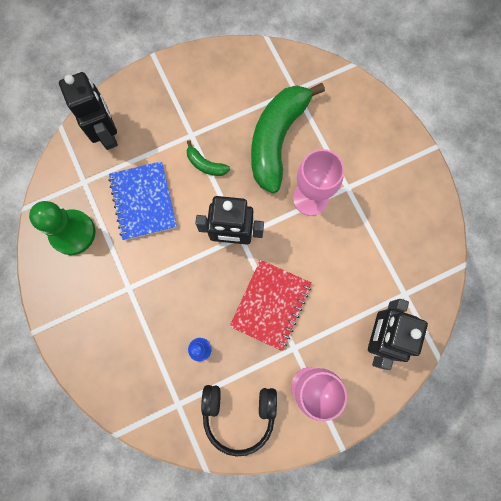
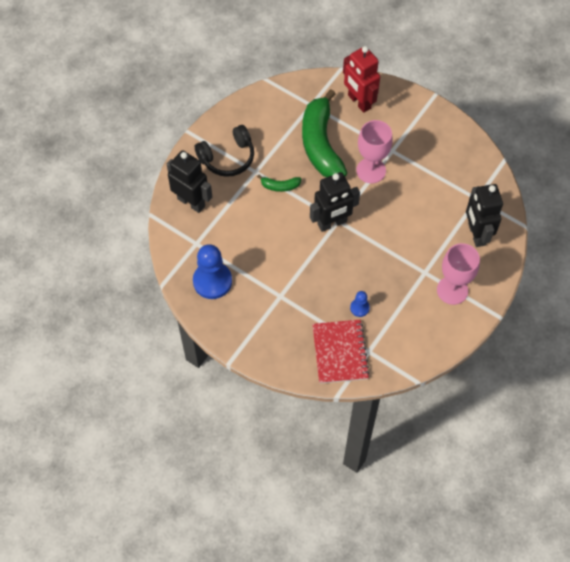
camera: 30 degrees left, 15 degrees down
(72, 233) = (212, 281): green pawn -> blue pawn
(143, 201) = (251, 234): blue notebook -> none
(239, 414) = (415, 334): black headphones -> black headphones (227, 158)
(271, 305) = (390, 253): red notebook -> red notebook (340, 352)
(347, 113) = (359, 102): none -> red robot

